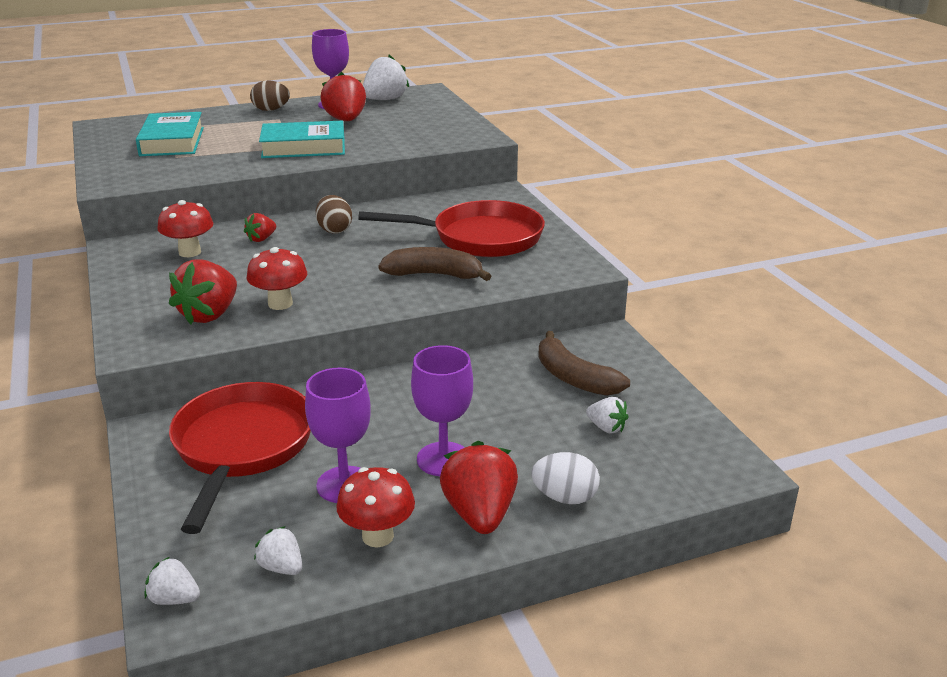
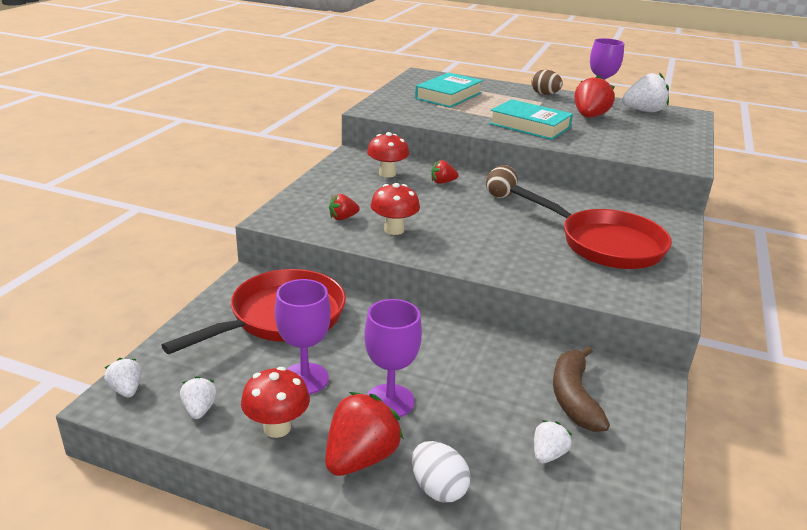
camera: 40 degrees right, 0 degrees up
(209, 315) = (343, 218): red strawberry -> red strawberry, size x0.53
(434, 275) = (528, 256): brown banana -> none
(606, 428) = (548, 454): white strawberry -> white strawberry turned 135 degrees counterclockwise

